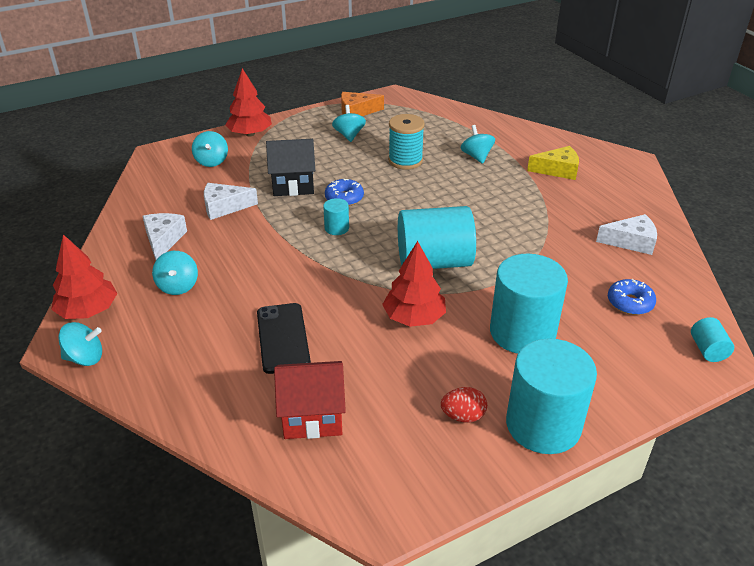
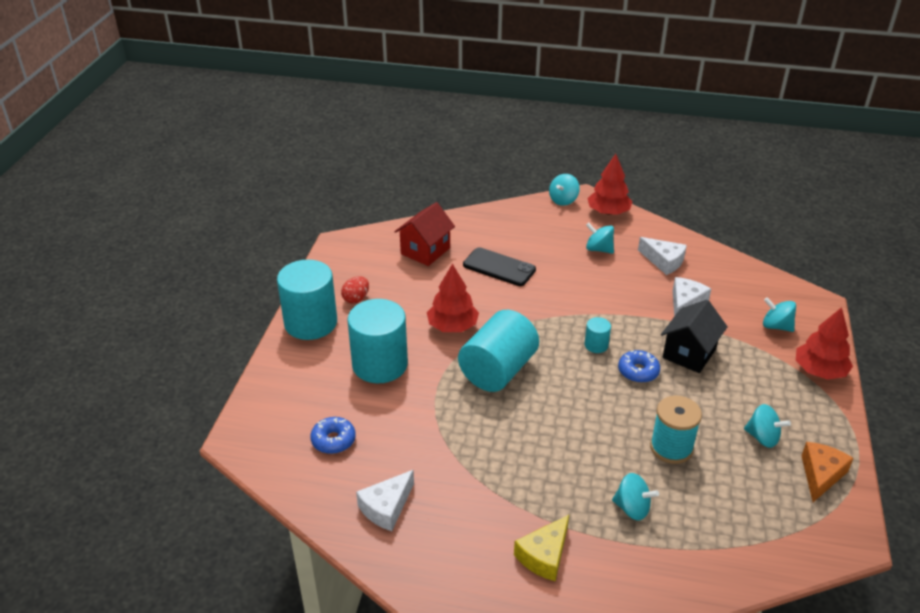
camera: 130 degrees right, 0 degrees up
(707, 350) = (250, 440): turquoise cylinder -> none

